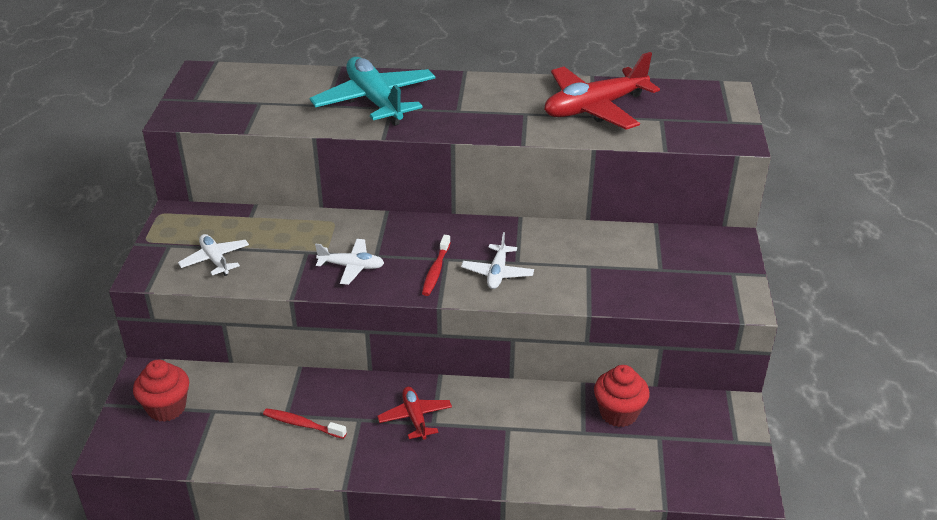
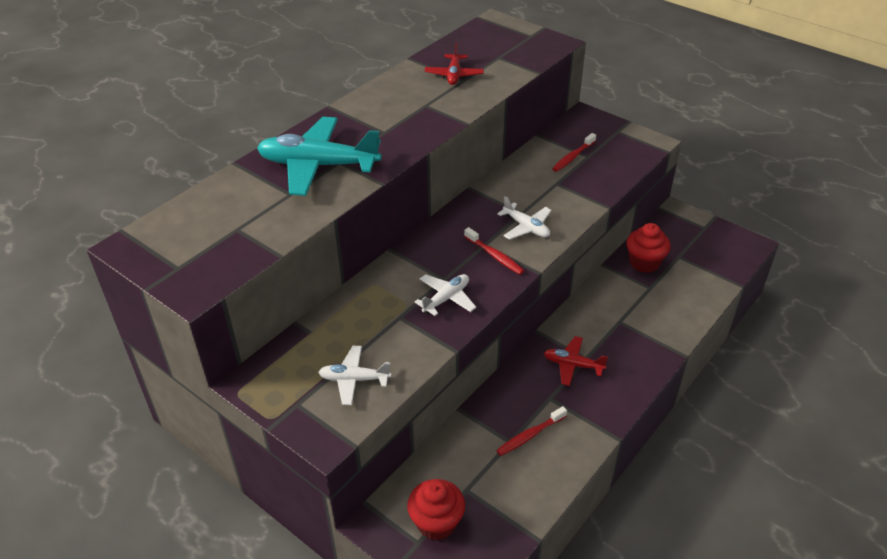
camera: 55 degrees left, 5 degrees up
(594, 108) = (454, 75): red plane -> red plane, size x0.52
(646, 260) = (573, 157): none -> red toothbrush

